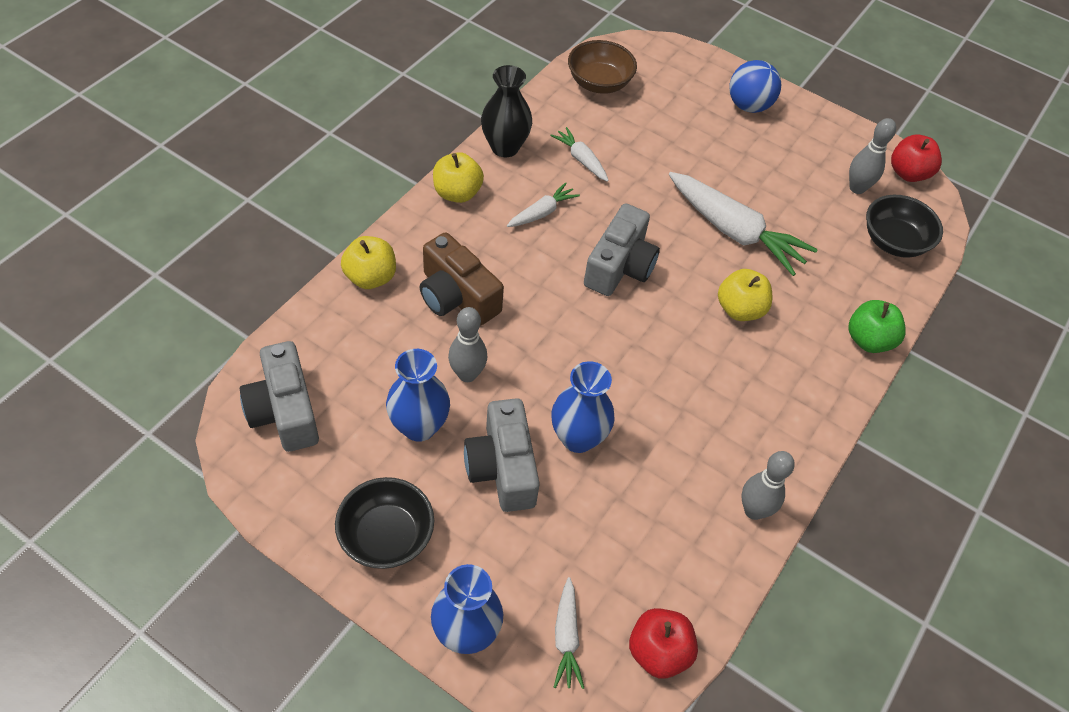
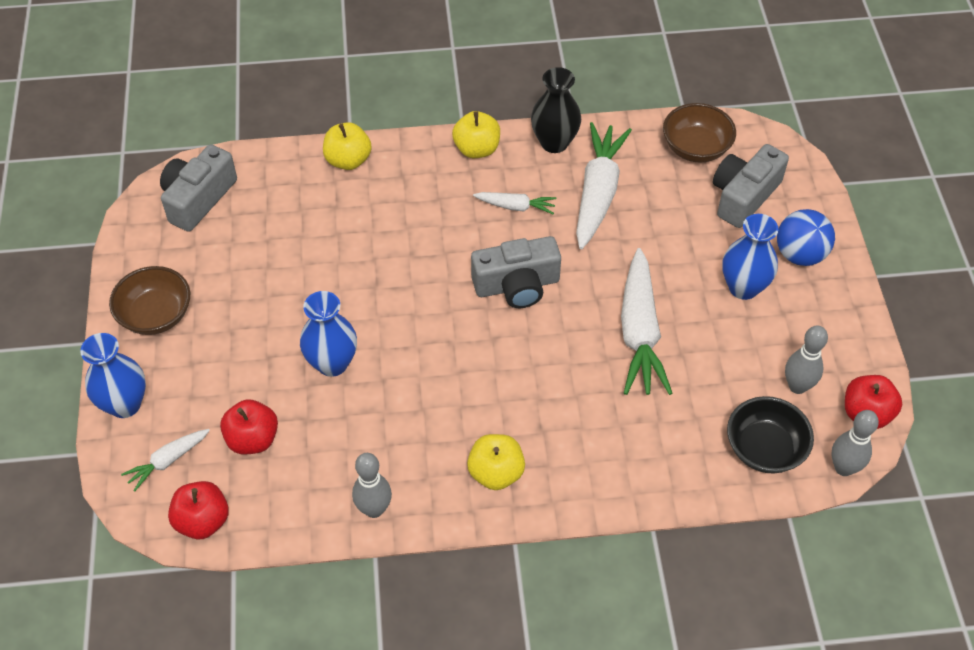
camera: 55 degrees right, 0 degrees up
(386, 536) = (156, 315): black bowl -> brown bowl
(419, 426) = (254, 272): blue vase -> blue vase (743, 287)
(457, 296) = (382, 215): brown camera -> none
(467, 374) = (322, 267): grey bowling pin -> grey bowling pin (843, 468)
(502, 467) = (265, 338): grey camera -> grey camera (743, 196)
(581, 159) = (598, 192): white carrot -> white carrot, size x1.97
(604, 552) = (253, 439): none -> red apple
(739, 309) = (560, 385): yellow apple -> yellow apple (496, 473)
(868, 340) = (626, 492): green apple -> none

